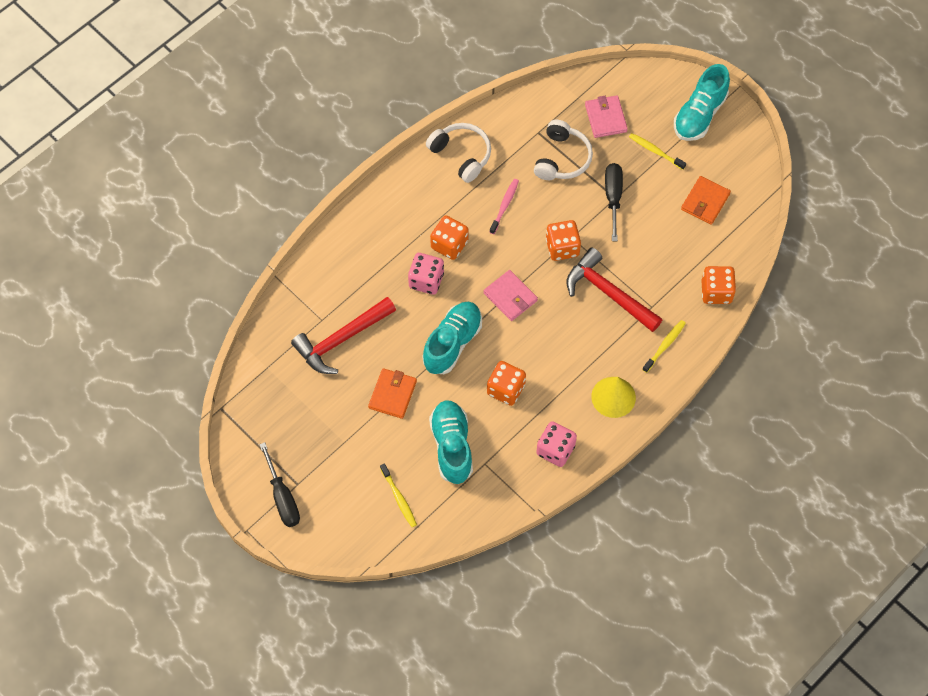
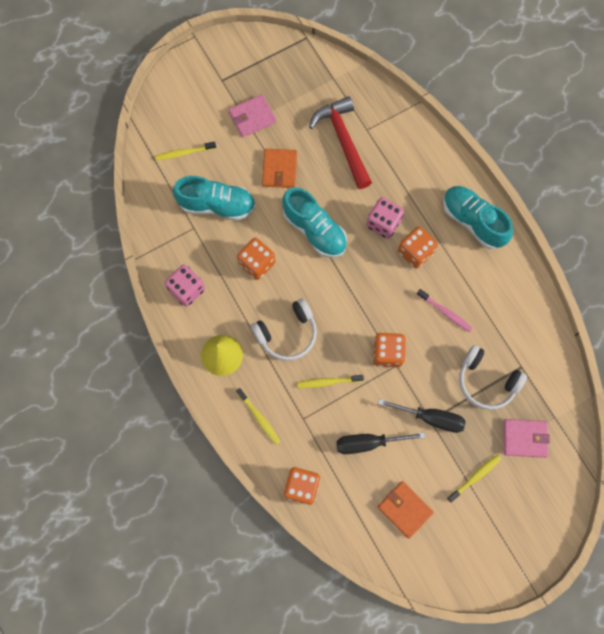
camera: 105 degrees right, 10 degrees up
(282, 497) = (213, 67): black screwdriver -> black screwdriver (368, 443)
(392, 394) = (279, 169): orange wallet -> orange wallet turned 60 degrees clockwise
(461, 155) = (510, 287): white headphones -> white headphones (287, 334)
(510, 297) = (347, 292): pink wallet -> pink wallet (252, 117)
(608, 293) = (328, 382): red hammer -> yellow toothbrush
(699, 115) = (509, 538): turquoise shoe -> turquoise shoe (472, 221)

